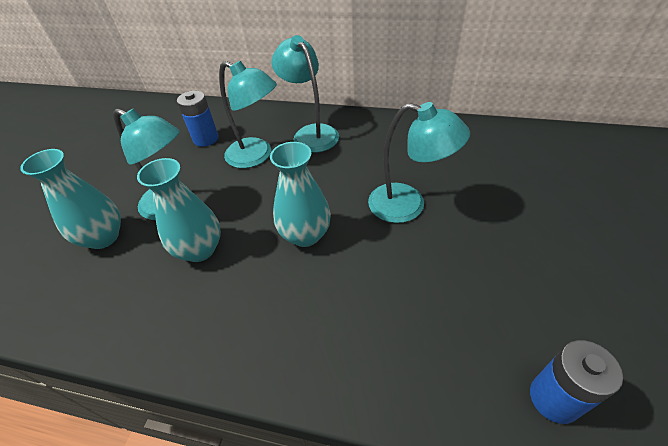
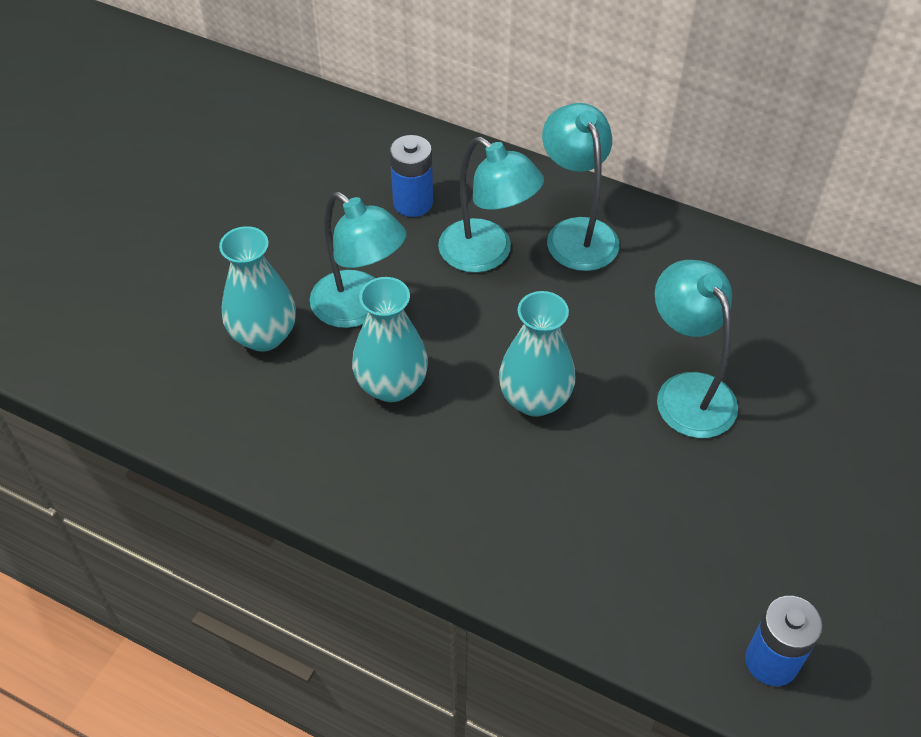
camera: 10 degrees right, 5 degrees up
(408, 206) = (687, 391): turquoise lamp -> turquoise lamp turned 150 degrees counterclockwise

